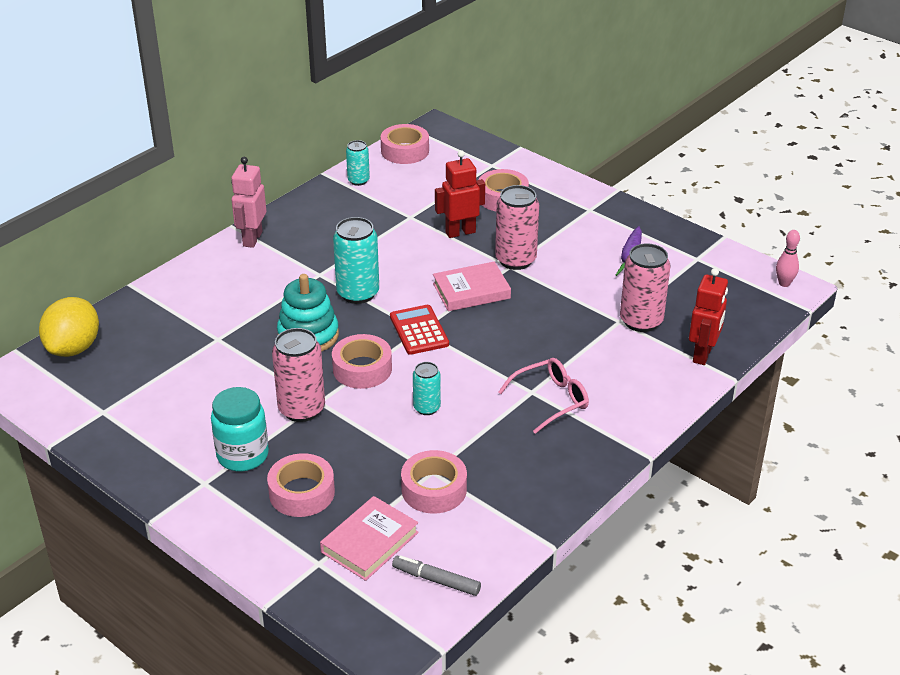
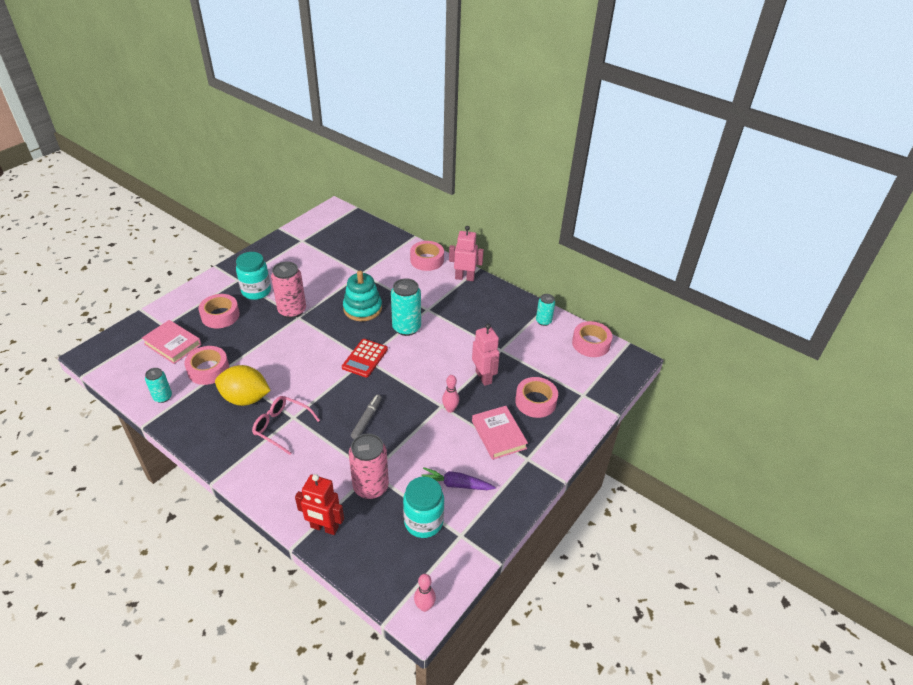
camera: 85 degrees right, 5 degrees up
(74, 348) = (356, 225): yellow lemon -> yellow lemon (245, 398)
(362, 369) = (327, 334): pink tape -> pink tape (427, 260)
(419, 330) = (365, 358): red calculator -> red calculator turned 135 degrees clockwise
(427, 408) = (284, 364): turquoise can -> turquoise can (163, 397)
(436, 580) = (133, 372): grey marker -> grey marker (367, 419)
(460, 232) = (484, 377): red robot -> pink robot
(471, 291) = (410, 384): pink book -> pink book (498, 435)
(515, 260) = (450, 409): pink can -> pink bowling pin
(550, 400) = (282, 427): pink glasses -> pink glasses turned 150 degrees clockwise
(684, 283) = (423, 522): none -> turquoise jar

